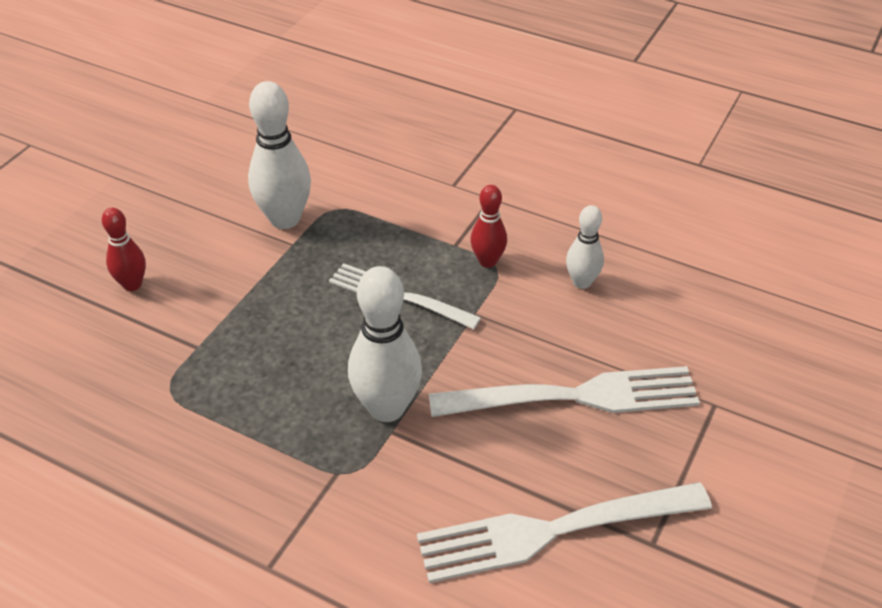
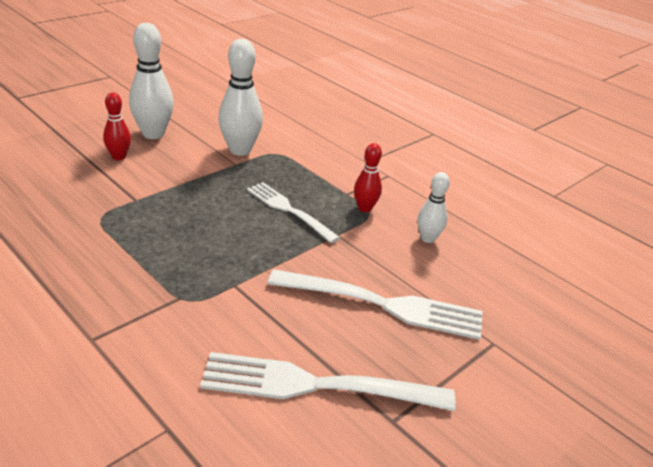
camera: 15 degrees right, 10 degrees down
(387, 408) = (240, 270): white bowling pin -> white bowling pin (153, 134)

